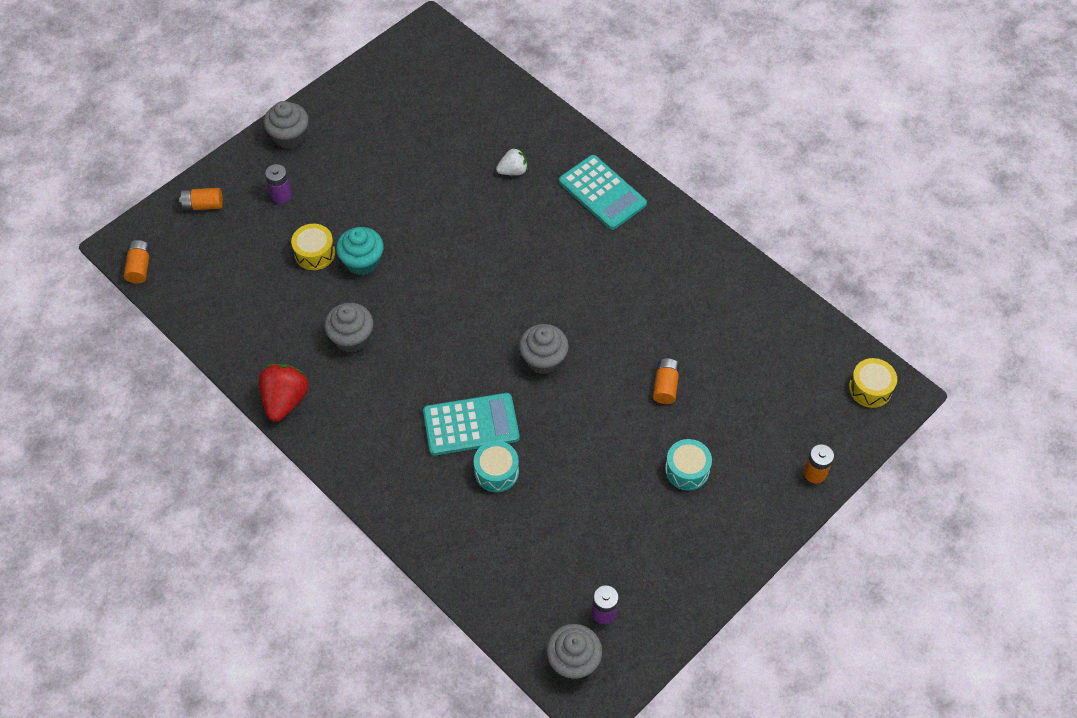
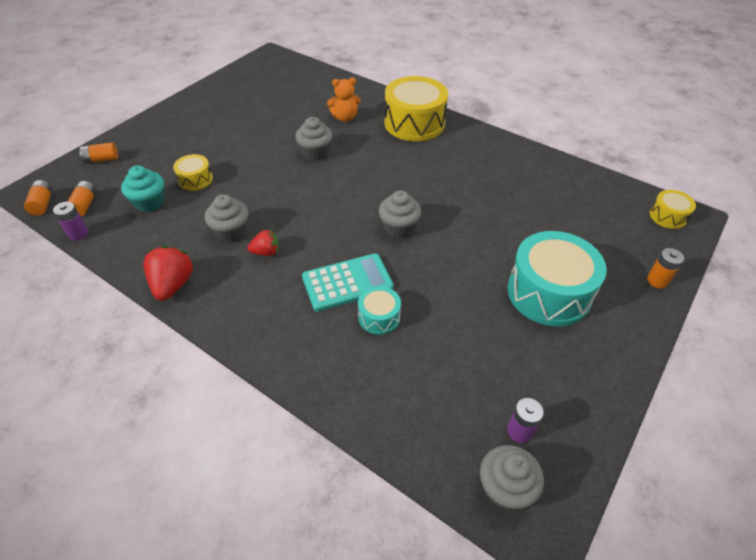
camera: 10 degrees left, 10 degrees down
(281, 195) = (166, 148): purple battery -> purple battery (78, 234)
(289, 136) = (172, 115): grey cupcake -> grey cupcake (315, 152)
(362, 262) = (235, 181): turquoise cupcake -> turquoise cupcake (150, 202)
(388, 372) = (266, 252): none -> red strawberry
(513, 171) = (345, 118): white strawberry -> orange teddy bear
(602, 193) = (414, 123): turquoise calculator -> yellow drum
(665, 386) = (505, 234): orange battery -> orange battery (85, 205)
(687, 470) = (548, 293): turquoise drum -> turquoise drum, size x2.04

